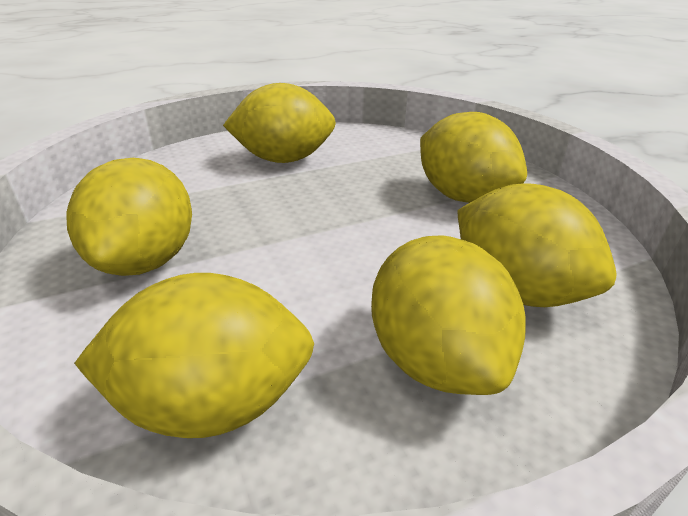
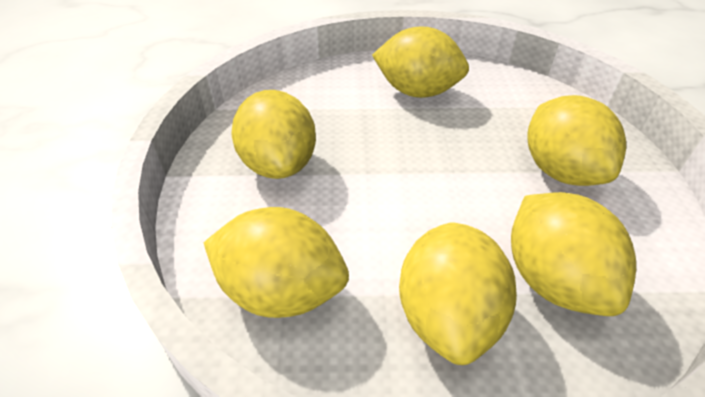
camera: 25 degrees right, 10 degrees up
(146, 260) = (279, 164): yellow lemon -> yellow lemon turned 45 degrees counterclockwise

